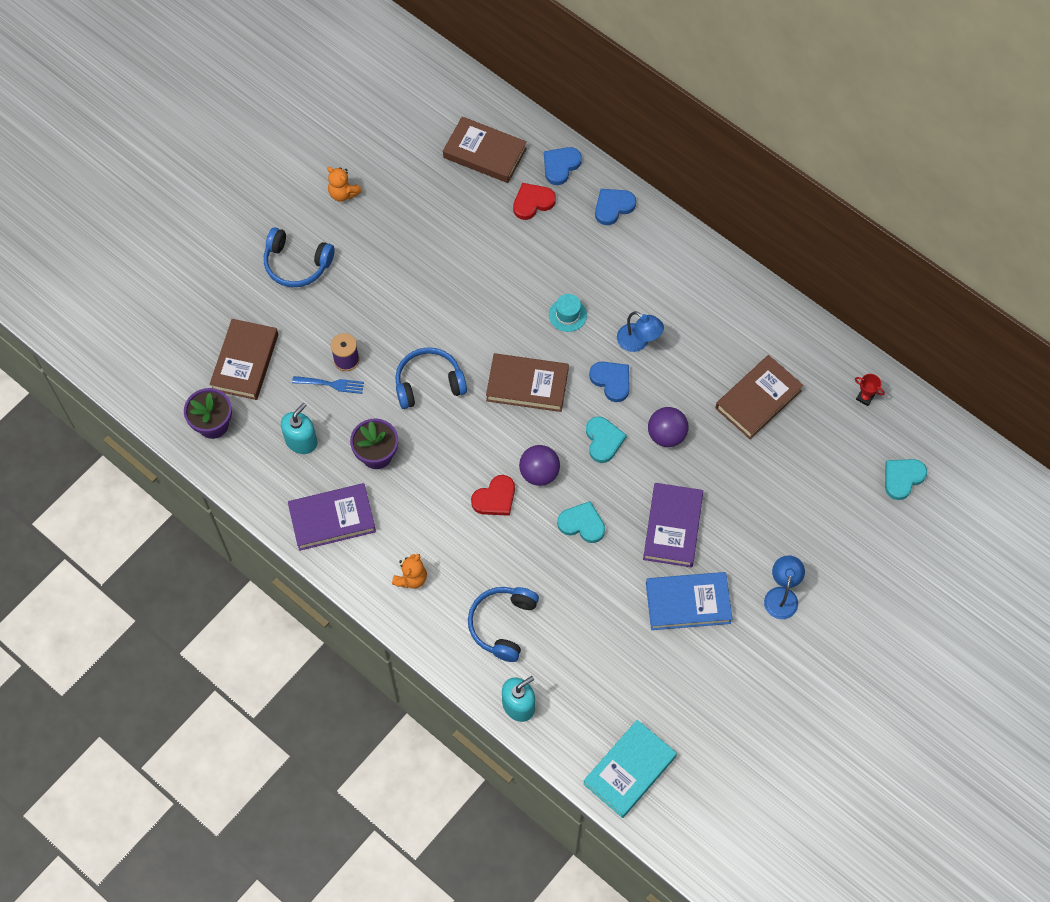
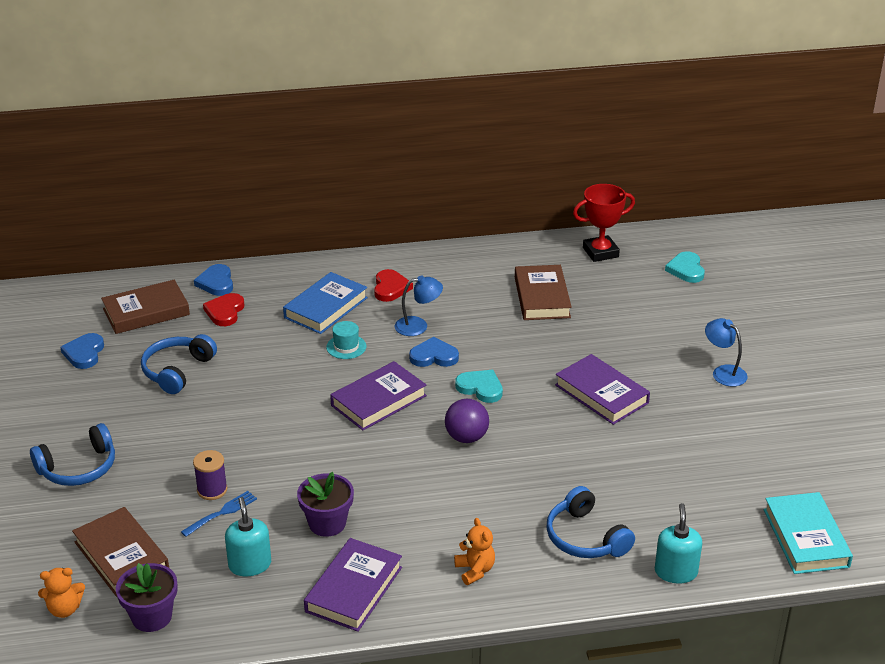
camera: 50 degrees left, 30 degrees down
(343, 193) = (58, 404): orange teddy bear -> orange teddy bear (64, 609)
(428, 383) = (302, 453): blue headphones -> blue headphones (177, 371)
(495, 498) = (459, 475): red heart -> red heart (390, 288)
(527, 385) = (378, 401): brown book -> purple book
(582, 524) = (542, 439): turquoise heart -> none
(613, 207) = (288, 277): blue heart -> blue heart (84, 353)
(666, 435) = (516, 354): purple ball -> none
(688, 603) = (679, 422): blue book -> blue book (326, 308)
(865, 397) = (600, 252): red trophy -> red trophy, size x2.13

